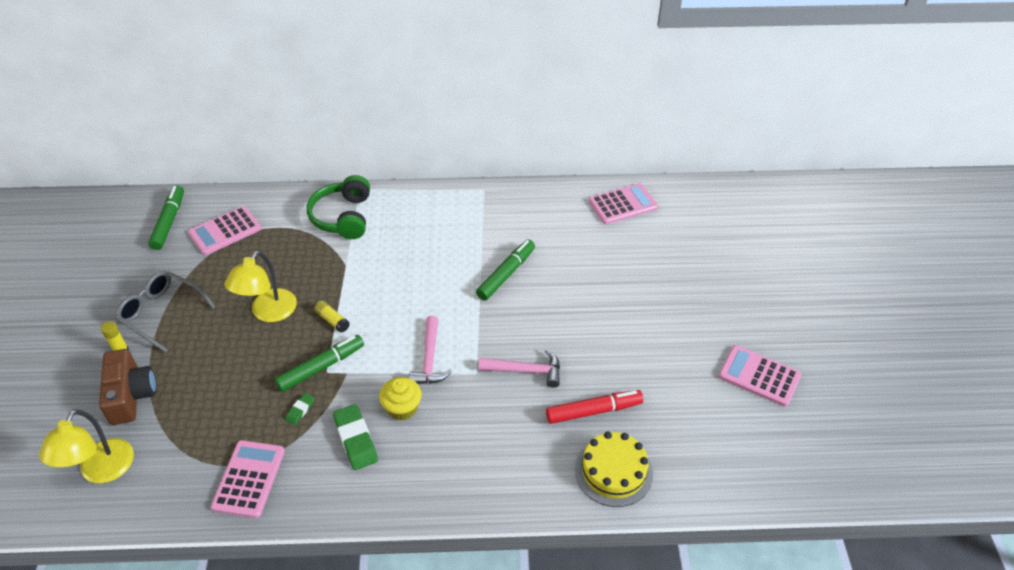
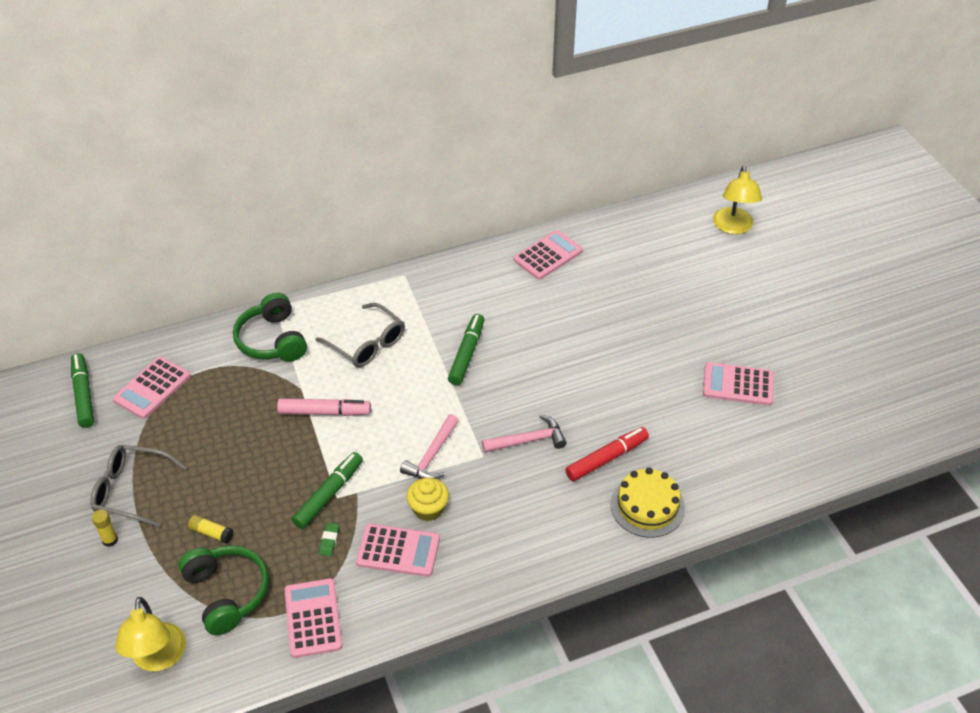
camera: 20 degrees left, 0 degrees up
(131, 395) = (146, 579): brown camera -> none
(189, 430) = (227, 593): none -> green headphones
(268, 313) = (246, 458): yellow lamp -> yellow lamp (733, 227)
(332, 320) = (316, 446): yellow glue stick -> yellow glue stick (211, 533)
(355, 291) = (324, 412): none -> pink marker
(356, 439) = (398, 551): green eraser -> pink calculator
(422, 241) = (367, 344): none -> grey glasses
(430, 359) = (432, 456): pink hammer -> pink hammer turned 45 degrees clockwise

